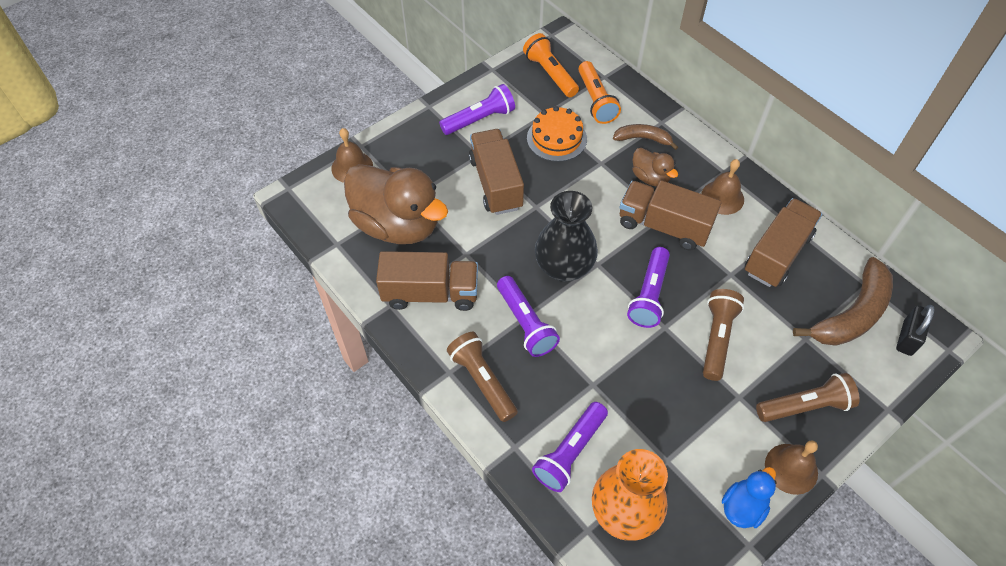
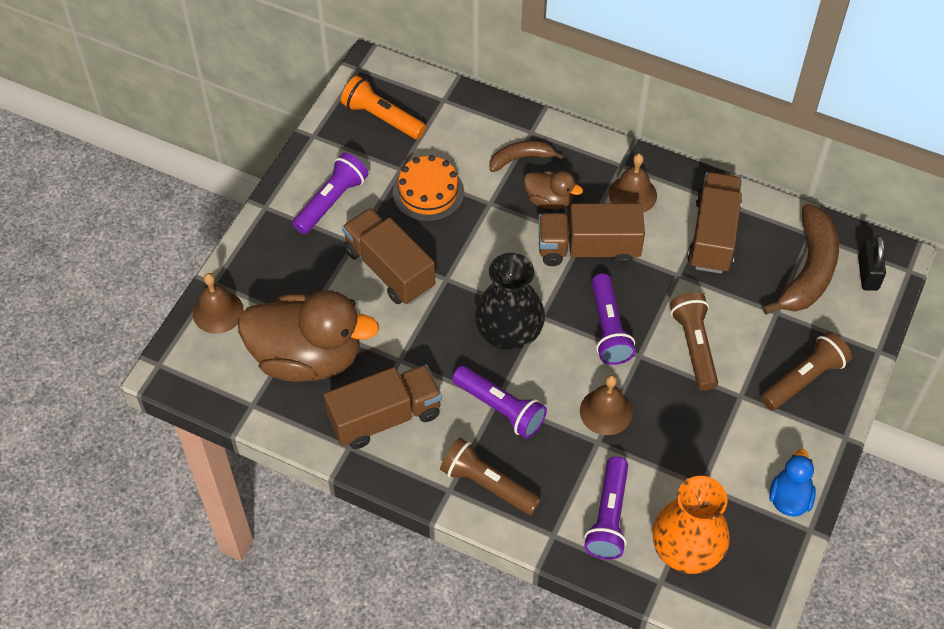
camera: 25 degrees left, 0 degrees up
(596, 100) = (448, 132): orange flashlight -> none
(791, 468) = (816, 444): brown bell -> brown bell (606, 411)

